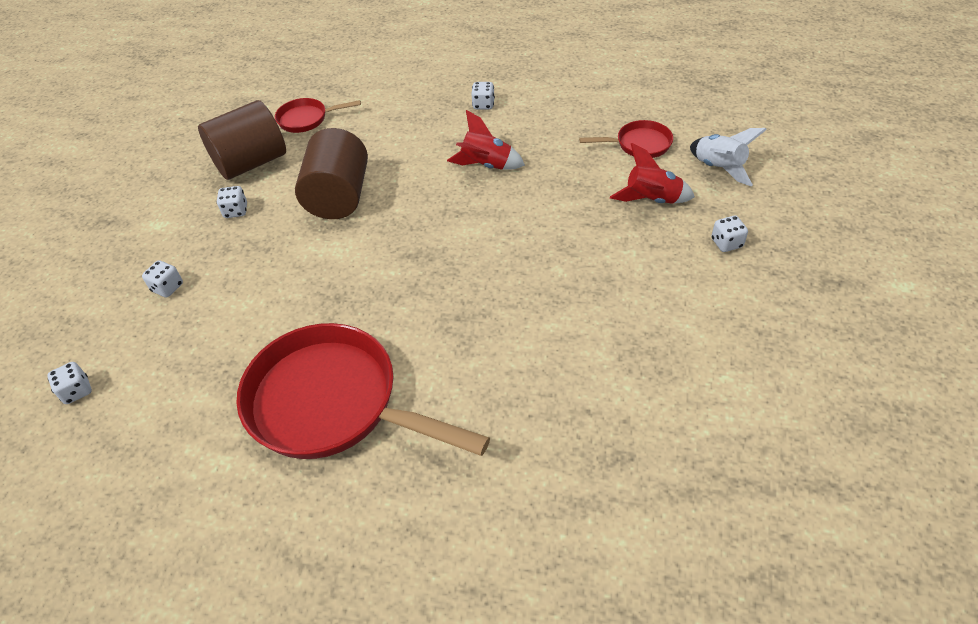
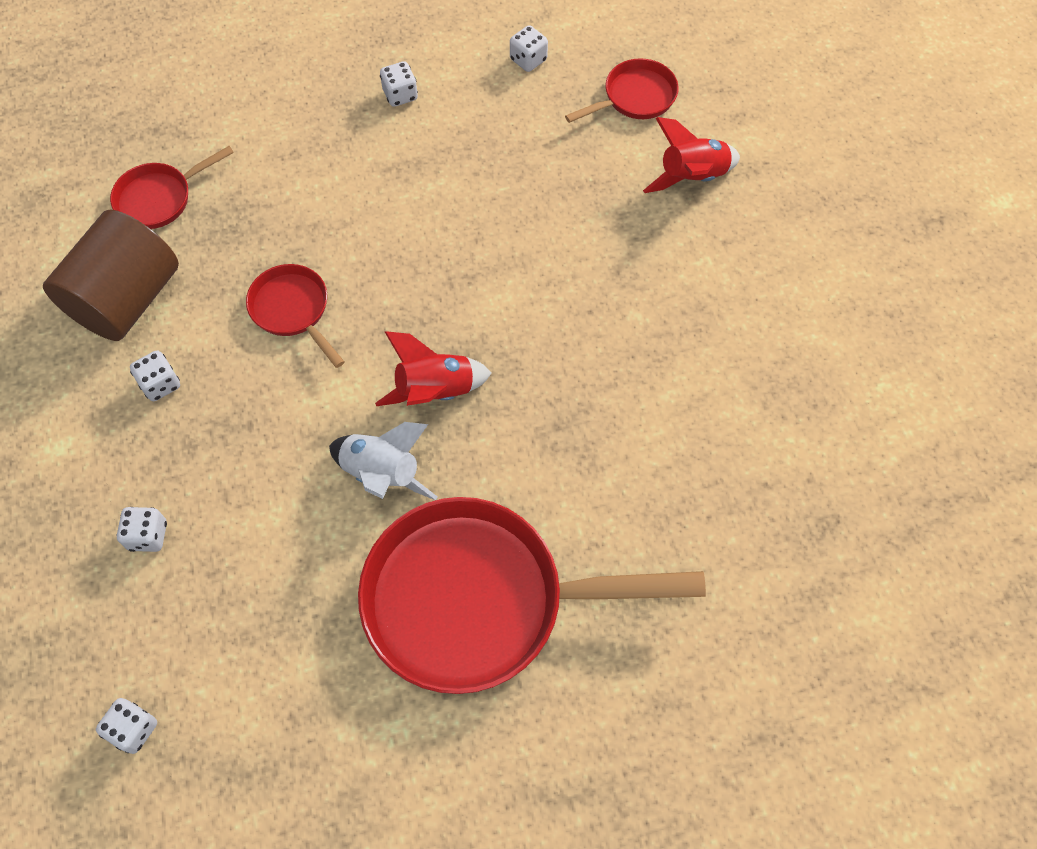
camera: 30 degrees left, 15 degrees up
(338, 197) = (293, 310): brown cylinder -> red pan
(486, 165) = (462, 193): red rocket -> red rocket (435, 391)
(718, 168) = (744, 104): white rocket -> white rocket (382, 473)
(726, 243) = (803, 210): white dice -> white dice (528, 60)

